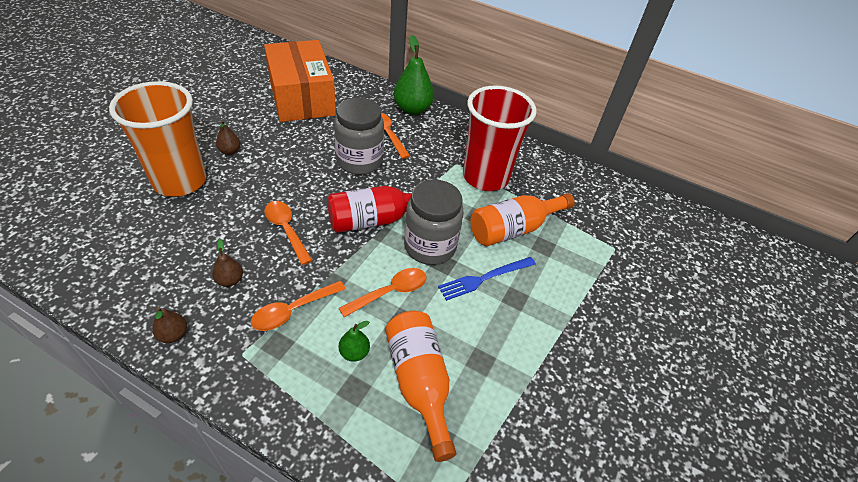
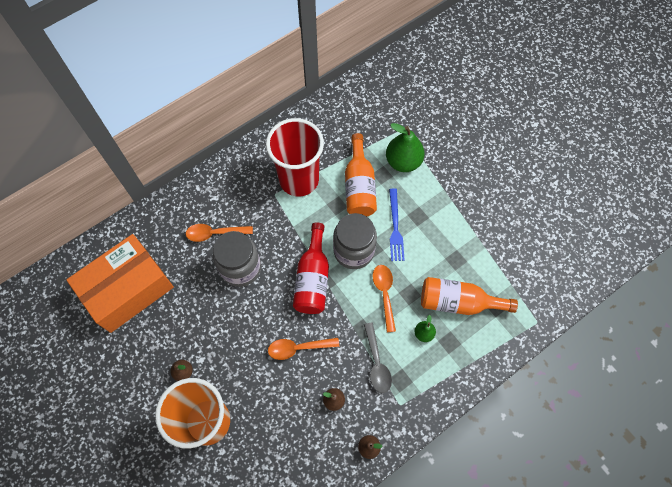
camera: 60 degrees left, 20 degrees up
(293, 311) = (377, 363): orange spoon -> grey spoon
(301, 97) = (128, 289): orange box -> orange box turned 45 degrees counterclockwise
(412, 109) = (189, 199): green pear -> green pear (403, 161)

